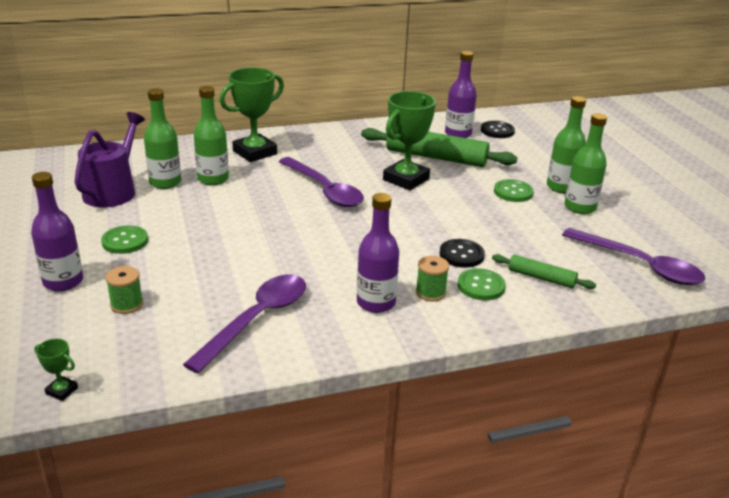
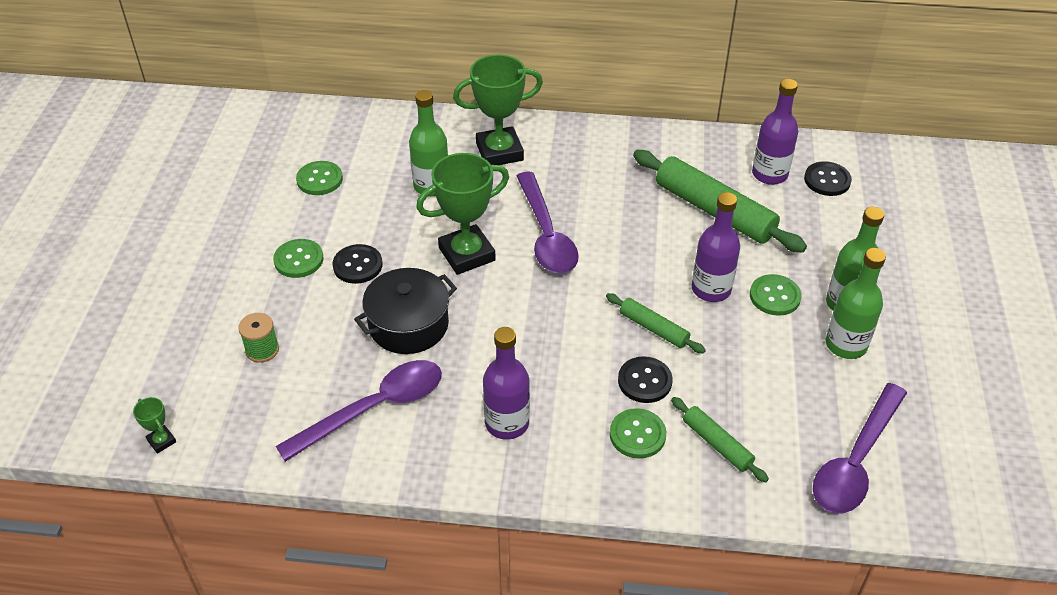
camera: 25 degrees right, 15 degrees up
(63, 282) = (218, 301): purple bottle -> purple bottle (711, 289)
(113, 191) = (319, 179): purple watering can -> green button
(165, 182) = (378, 179): green bottle -> none
(181, 235) = (357, 265): none -> black button
(250, 261) = (408, 325): none -> black pot
(406, 179) = (653, 241): green trophy -> green trophy (467, 254)
(430, 292) = (574, 427): green spool -> none
(444, 225) = (653, 328): none -> green rolling pin
(639, 265) = (856, 461): purple spoon -> purple spoon turned 60 degrees clockwise

